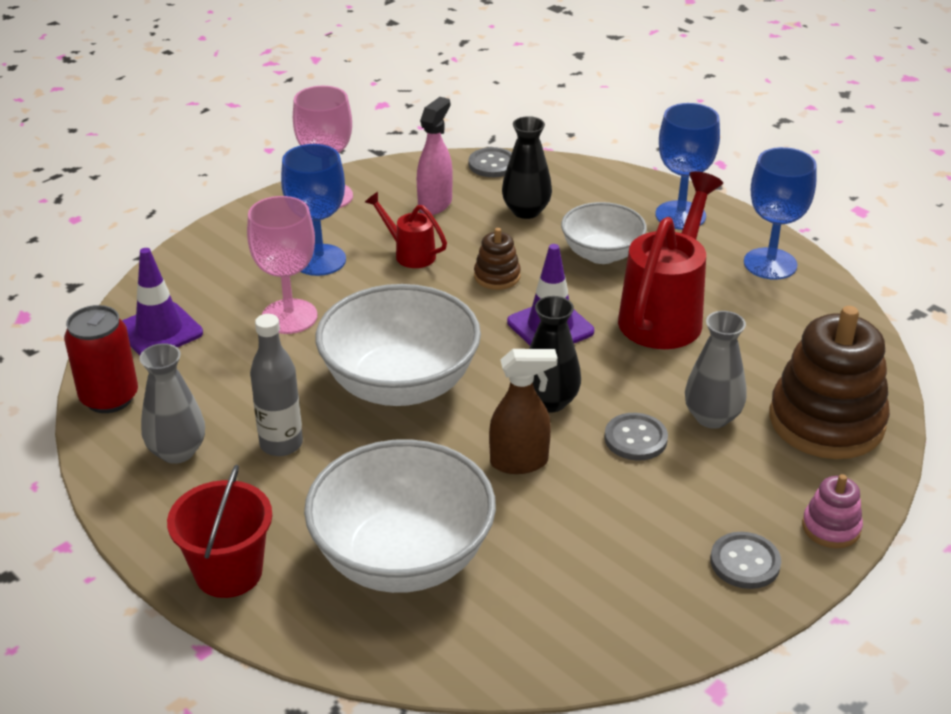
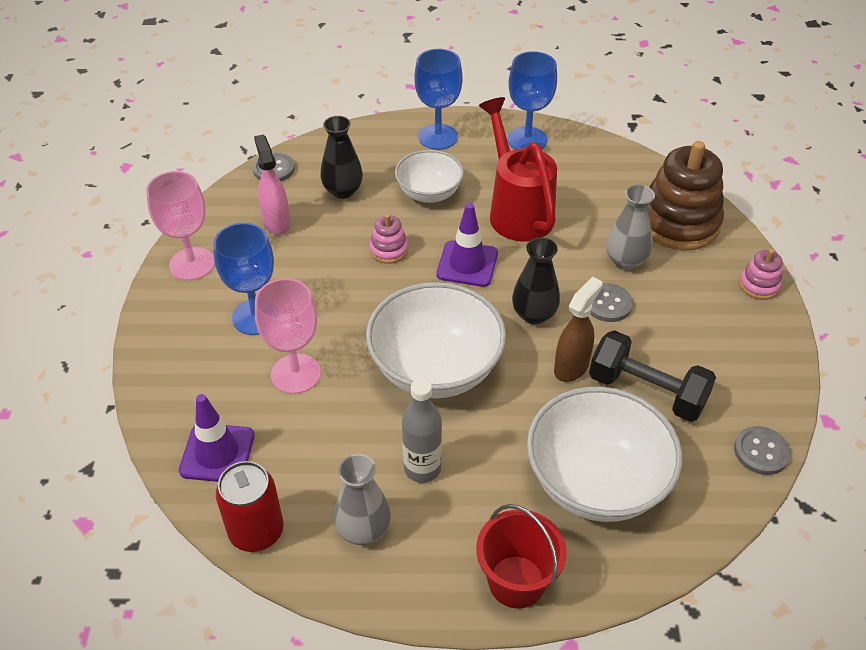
camera: 45 degrees left, 10 degrees up
(409, 253) = (310, 271): red watering can -> none
(497, 276) = (389, 250): brown stacking toy -> pink stacking toy
(560, 528) = (647, 391): none -> black dumbbell
(745, 562) = (751, 337): grey button -> grey button (761, 451)

